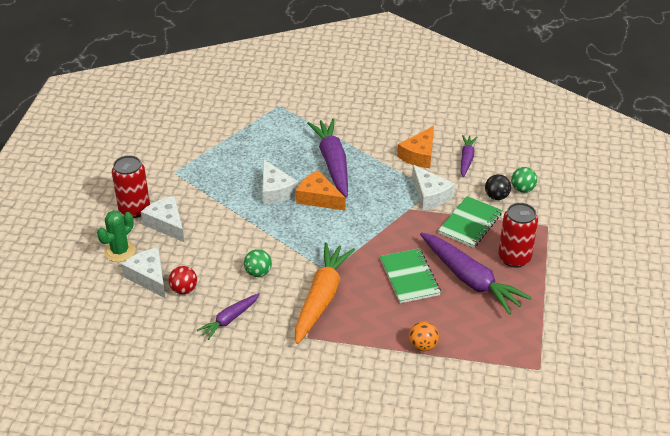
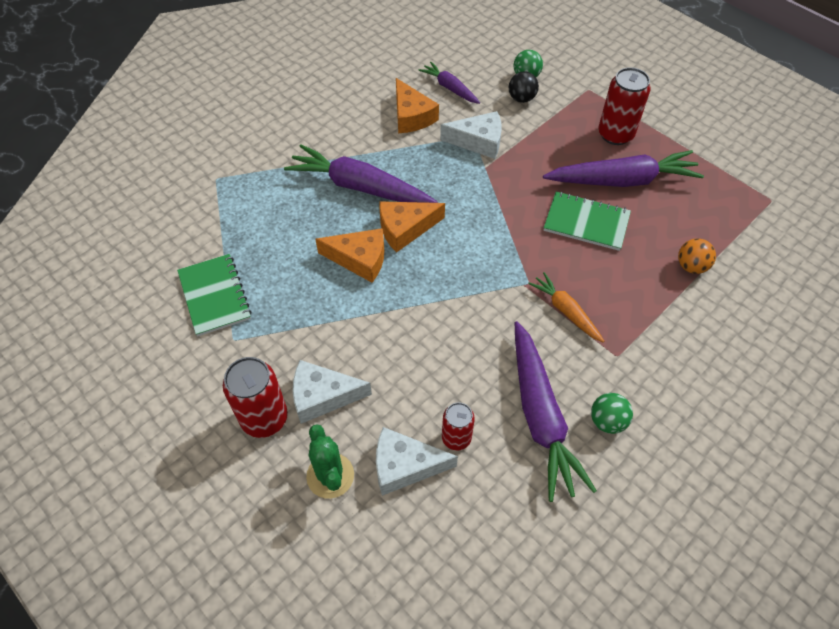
camera: 55 degrees left, 15 degrees up
(184, 290) = (456, 438): red ball -> red can
(229, 319) = (540, 416): purple carrot -> purple carrot, size x1.85
(258, 273) = (483, 347): green ball -> green ball (607, 421)
(275, 191) = (359, 259): white cheese -> orange cheese
(321, 298) = (565, 311): orange carrot -> orange carrot, size x0.54
(470, 223) = (543, 137): green notebook -> green notebook (214, 296)

